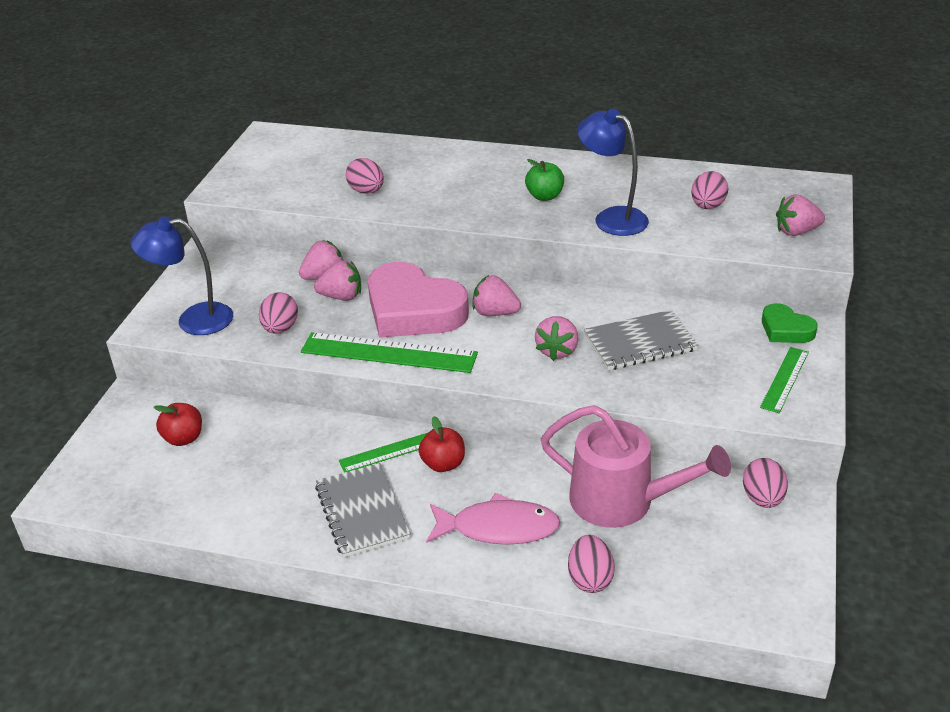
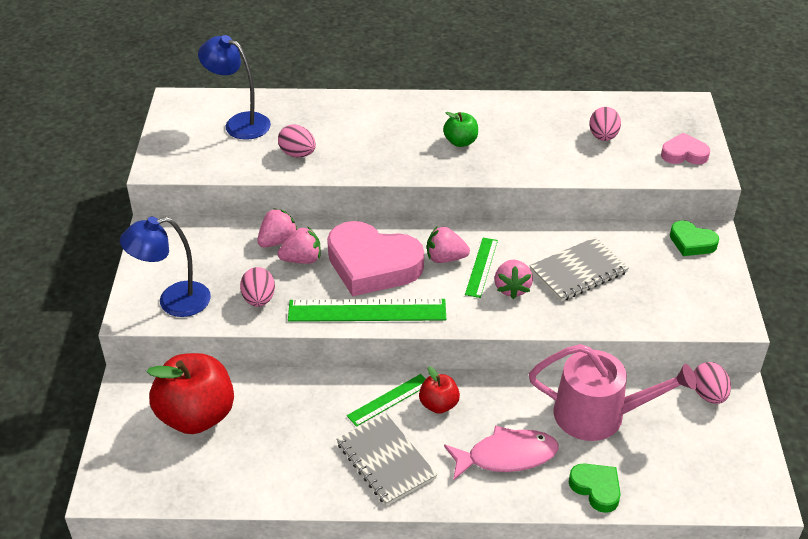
camera: 15 degrees left, 5 degrees up
(183, 438) = (196, 416): red apple -> red apple, size x2.01
(590, 579) = (596, 489): pink egg -> green heart
(612, 218) = (526, 157): blue lamp -> blue lamp (239, 123)
(785, 379) = (706, 290): green ruler -> green ruler (481, 267)
(796, 232) = (684, 154): pink strawberry -> pink heart

